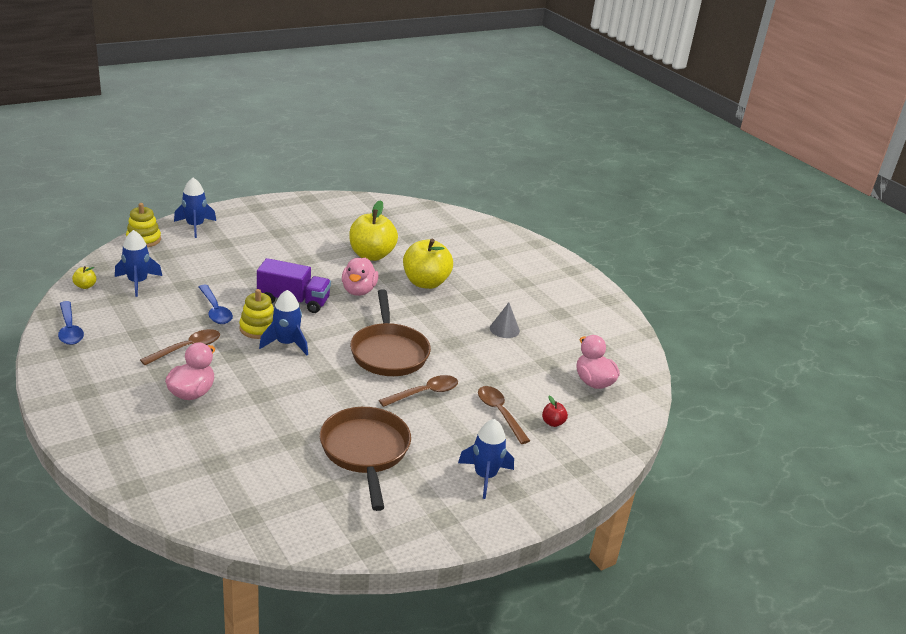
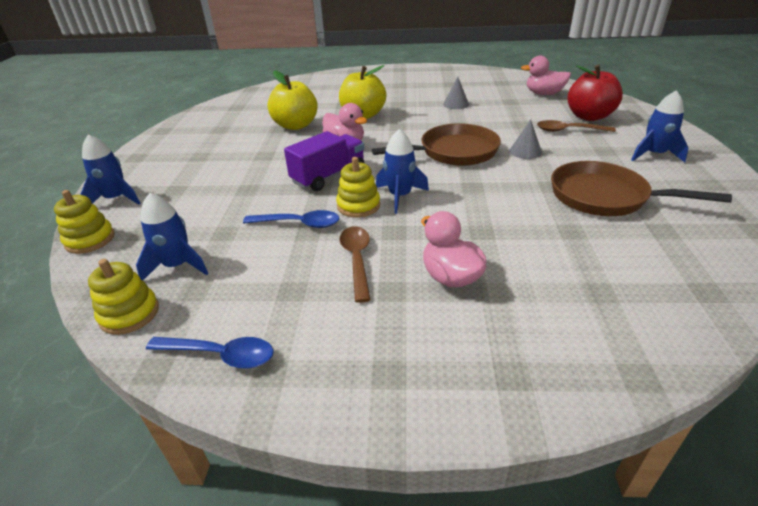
camera: 50 degrees left, 5 degrees up
(85, 286) = (129, 314): yellow apple -> yellow stacking toy
(389, 352) = (454, 152): brown pan -> brown pan turned 45 degrees counterclockwise
(424, 393) = (525, 151): brown spoon -> grey cone
(553, 423) = (589, 116): red apple -> red apple, size x2.39

